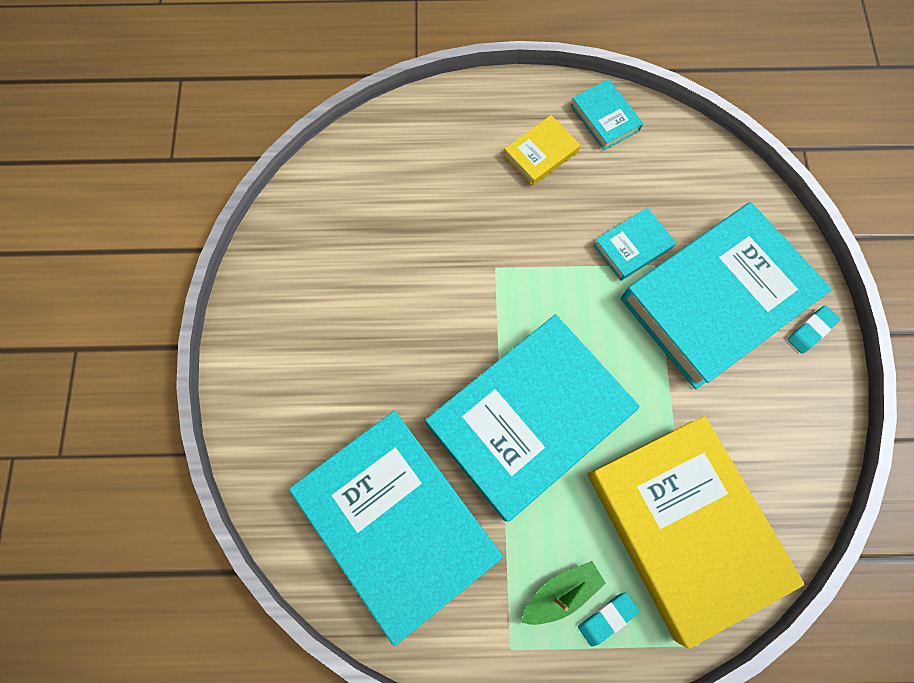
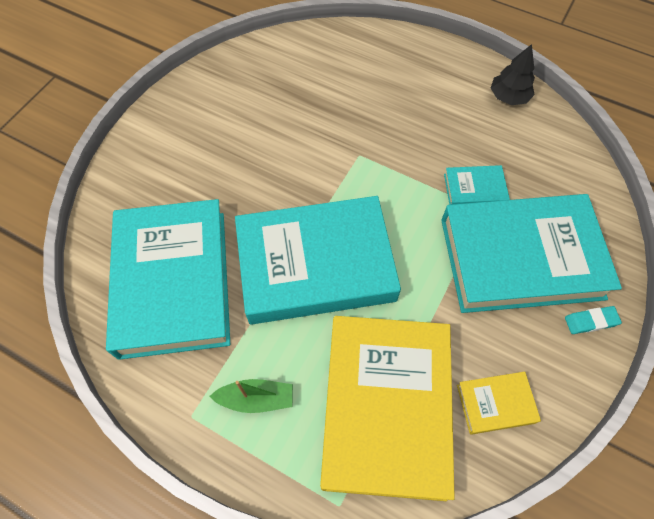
camera: 30 degrees right, 10 degrees down
(541, 154) = (443, 99): yellow book -> yellow book (495, 404)
(605, 118) = (508, 97): turquoise book -> black tree
(607, 618) = (279, 439): turquoise eraser -> none

